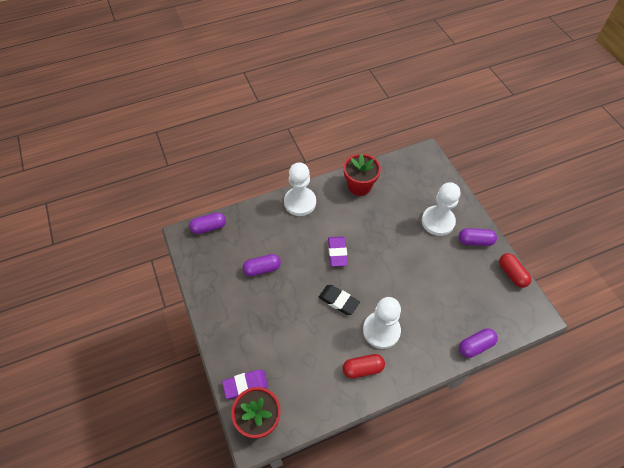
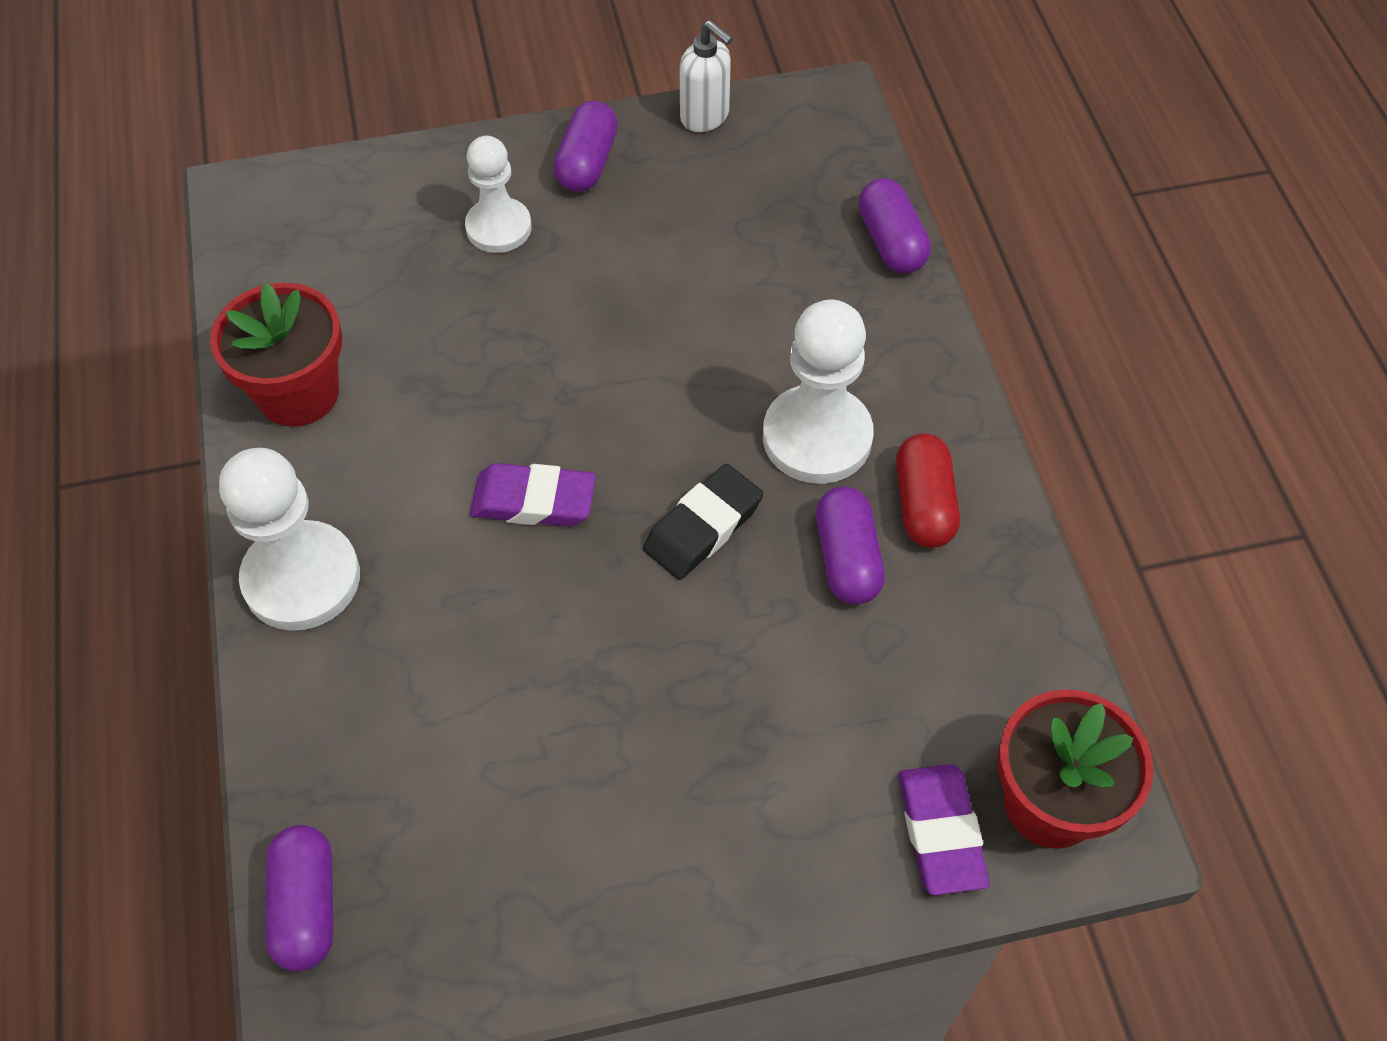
camera: 80 degrees left, 0 degrees up
(262, 269) = (536, 734): purple capsule -> purple capsule (847, 558)
(438, 221) = (498, 228): white pawn -> white pawn, size x0.66
(512, 274) = (705, 117): red capsule -> white soap dispenser

